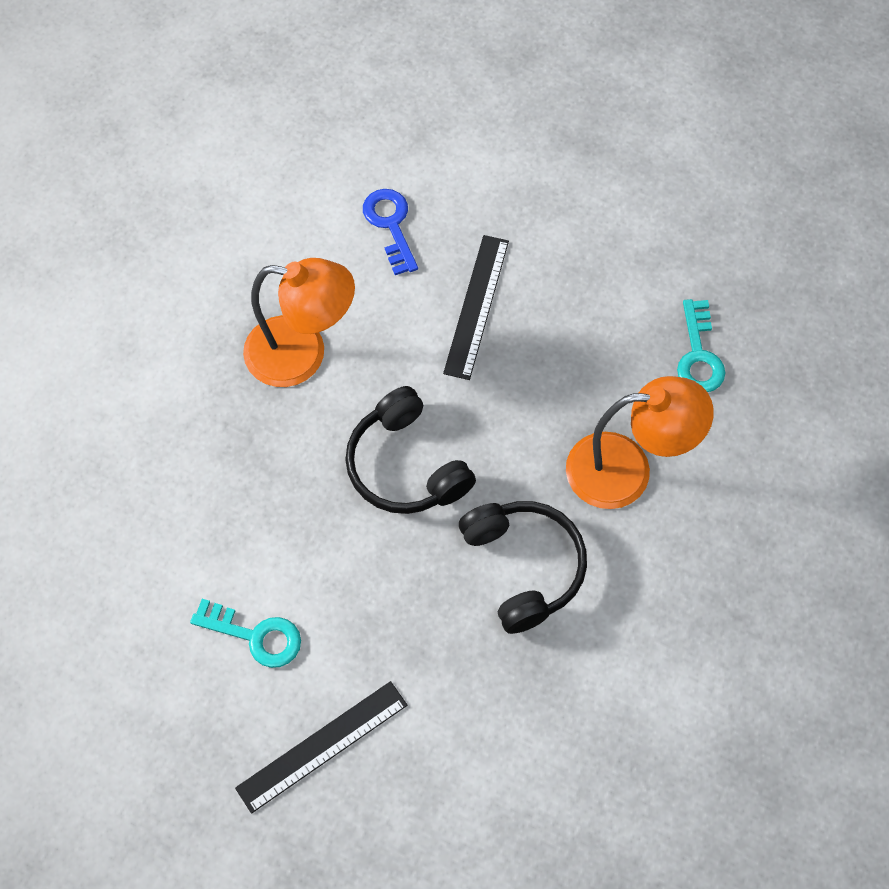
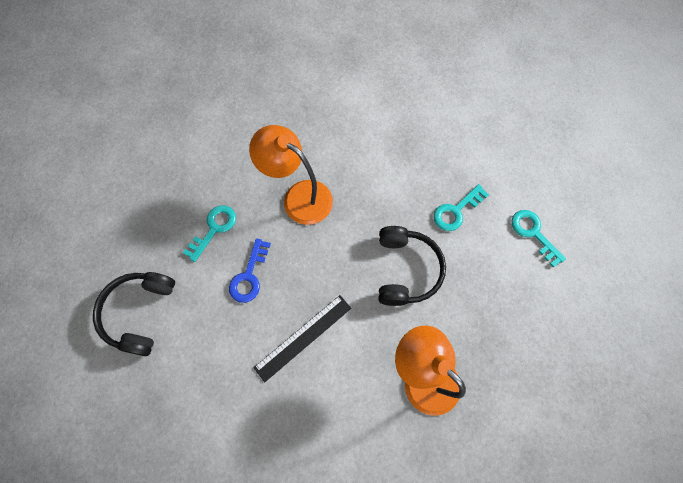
camera: 145 degrees left, 5 degrees up
(322, 746) = (526, 167): black ruler -> none
(389, 597) = (456, 211): none -> turquoise key
(390, 225) = (313, 431): blue key -> blue key (249, 276)
(523, 567) = (382, 184): black headphones -> black headphones (140, 312)

